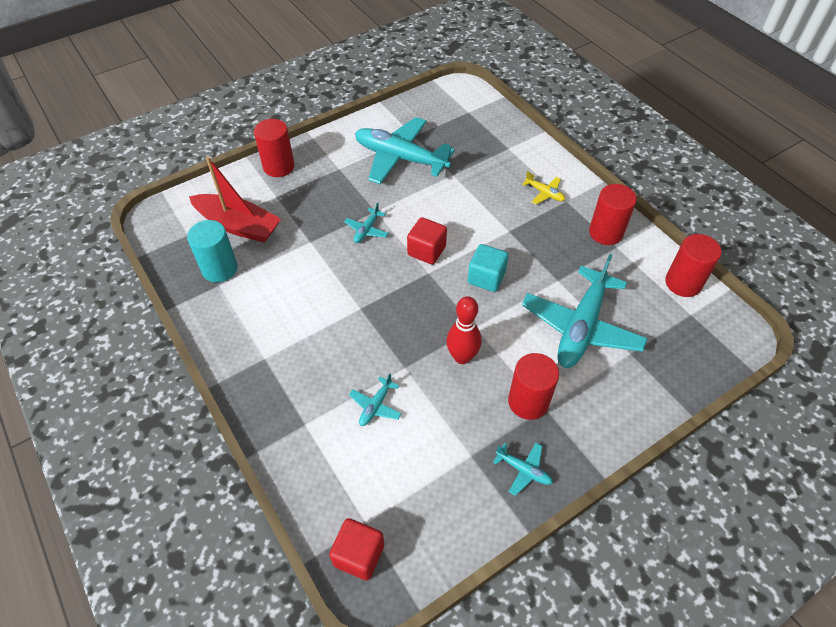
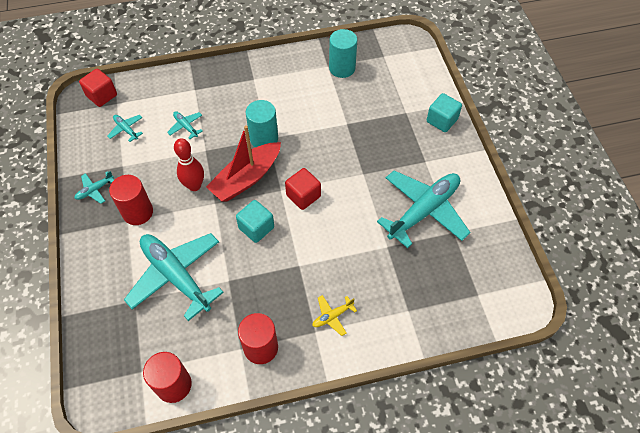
camera: 110 degrees right, 5 degrees up
(238, 225) = (381, 84): red boat -> red boat (246, 178)
(279, 166) = (441, 120): red cylinder -> turquoise cube
(362, 312) = (264, 138): none -> turquoise cylinder
(366, 230) = (343, 162): turquoise plane -> turquoise plane (126, 129)

